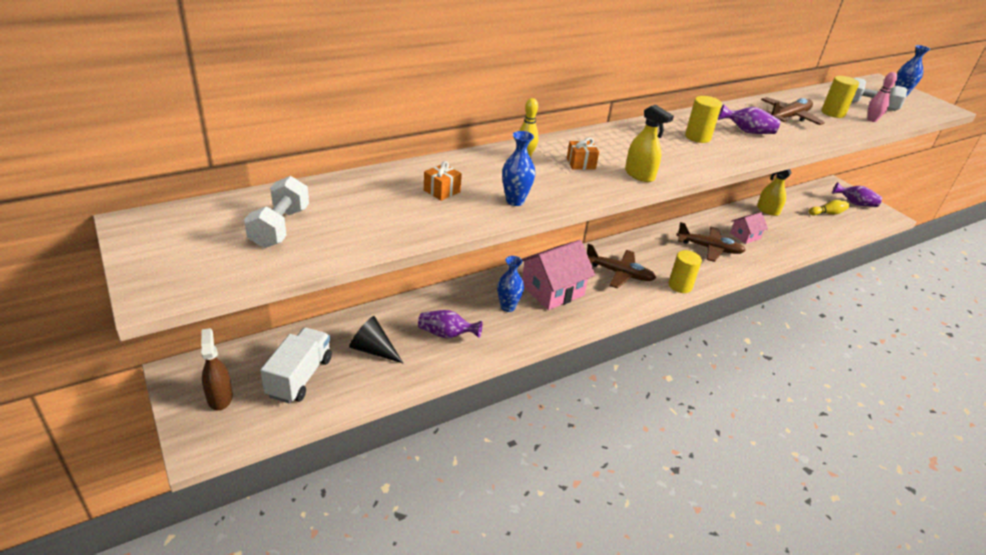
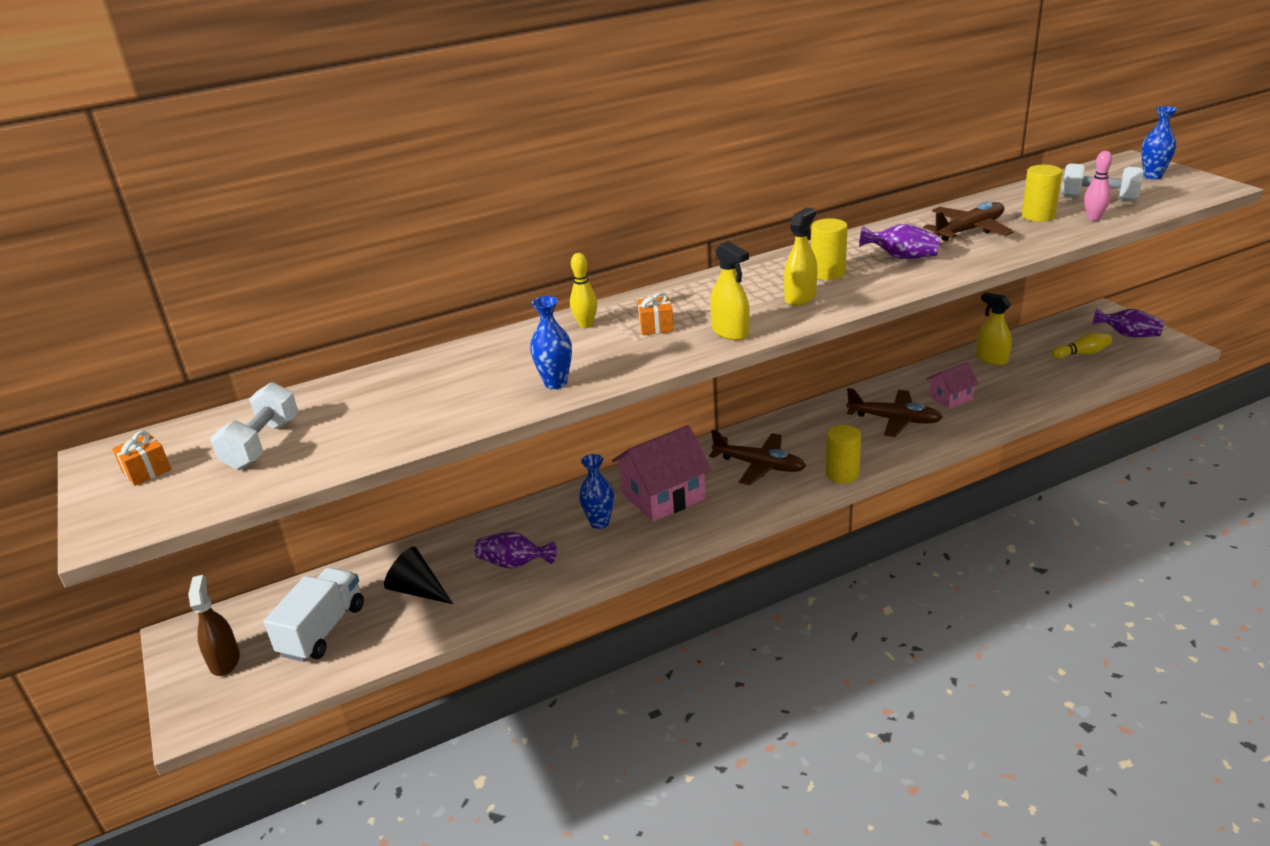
camera: 10 degrees right, 5 degrees down
(442, 191) = (467, 381): orange gift -> orange gift (146, 471)
(683, 154) = (800, 297): none -> yellow spray bottle

